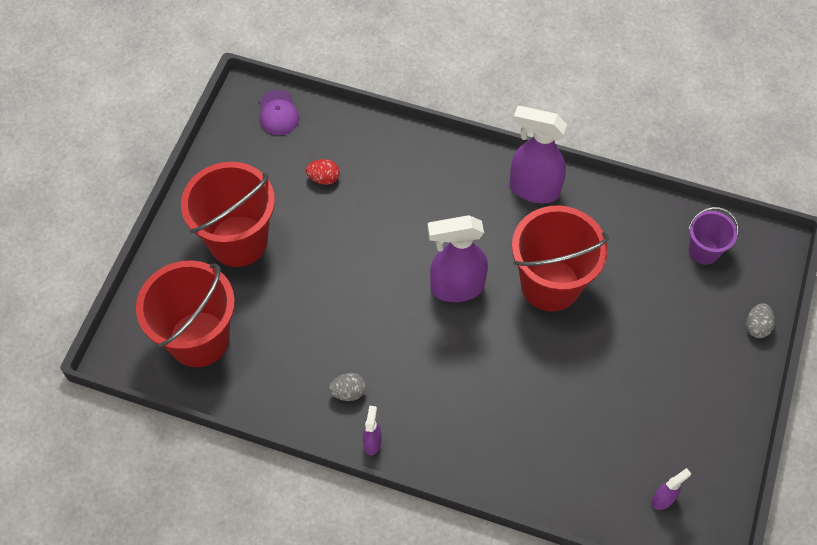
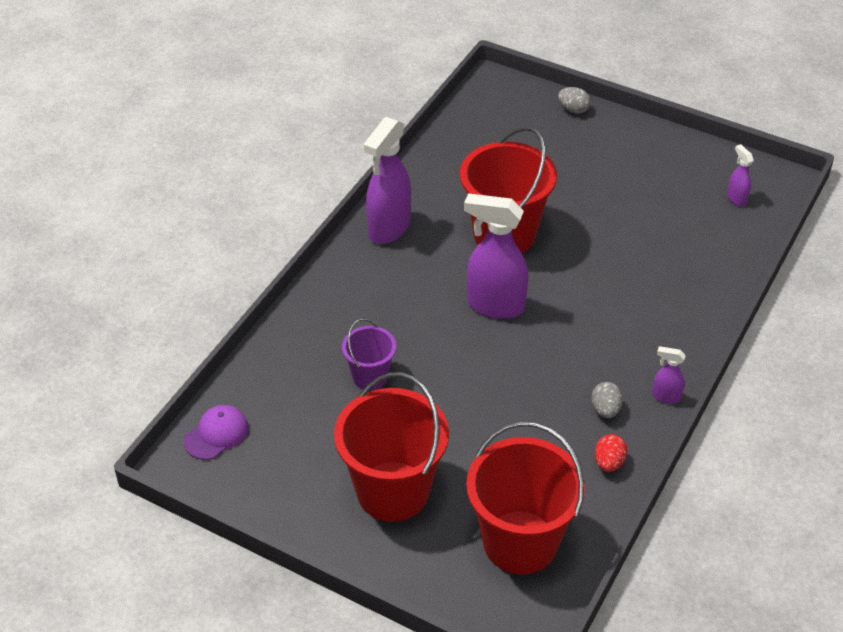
camera: 80 degrees left, 15 degrees down
(278, 113) = (216, 434): purple cap -> purple cap turned 45 degrees counterclockwise
(324, 178) = (325, 400): red egg -> red egg (609, 462)
(456, 288) = (494, 305): purple spray bottle -> purple spray bottle turned 105 degrees clockwise
(703, 251) = (488, 126): purple bucket -> purple bucket (370, 377)

